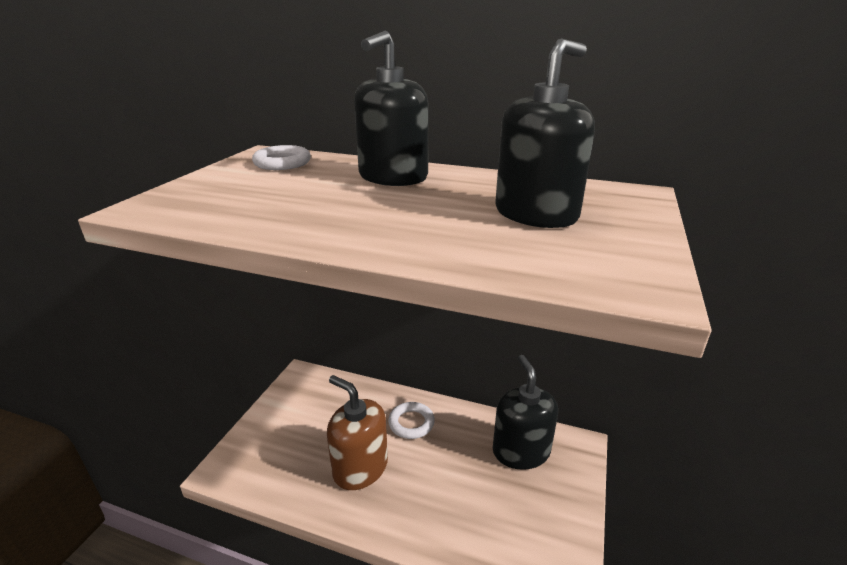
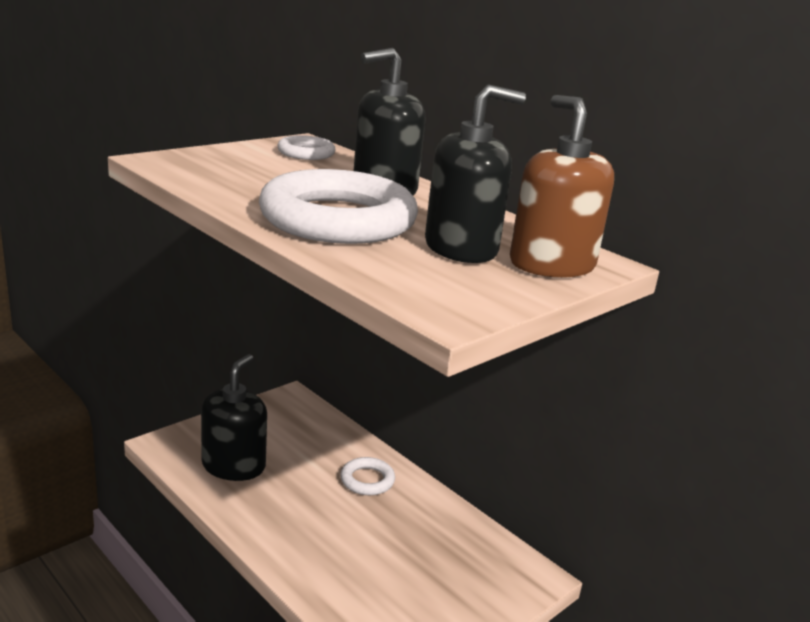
camera: 25 degrees right, 5 degrees down
(360, 468) = (286, 494): brown soap dispenser -> brown soap dispenser (551, 265)
(402, 219) = (338, 220): none -> white ring
(521, 451) = (462, 552): black soap dispenser -> black soap dispenser (233, 466)

